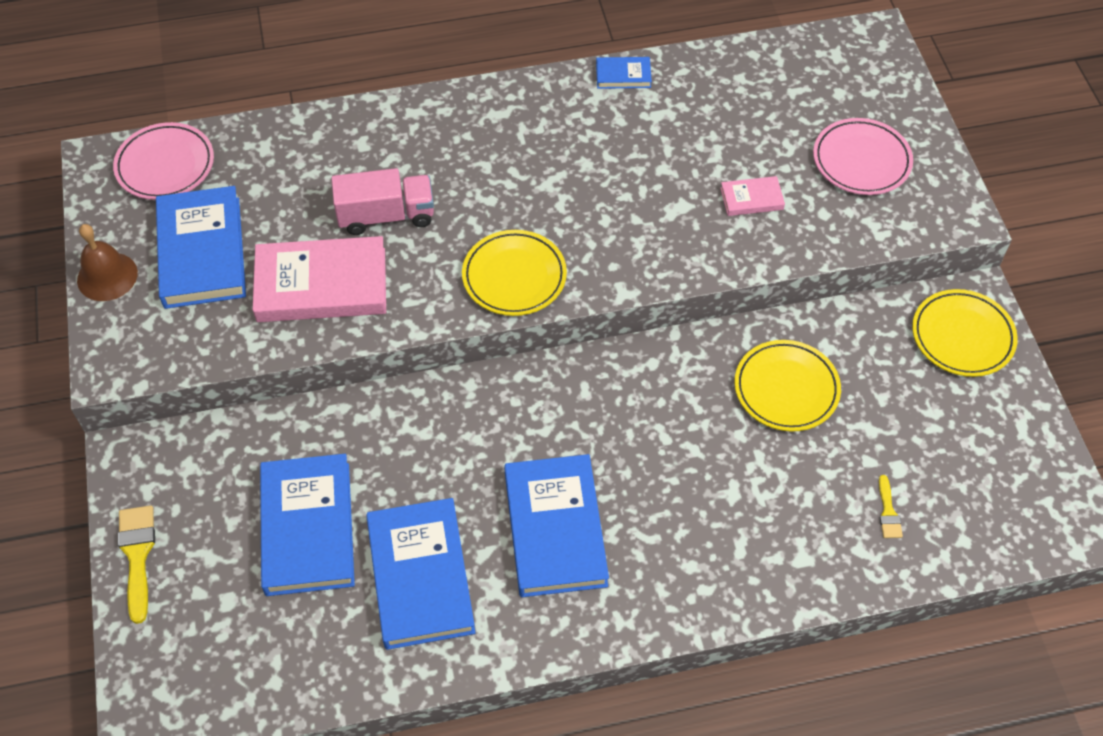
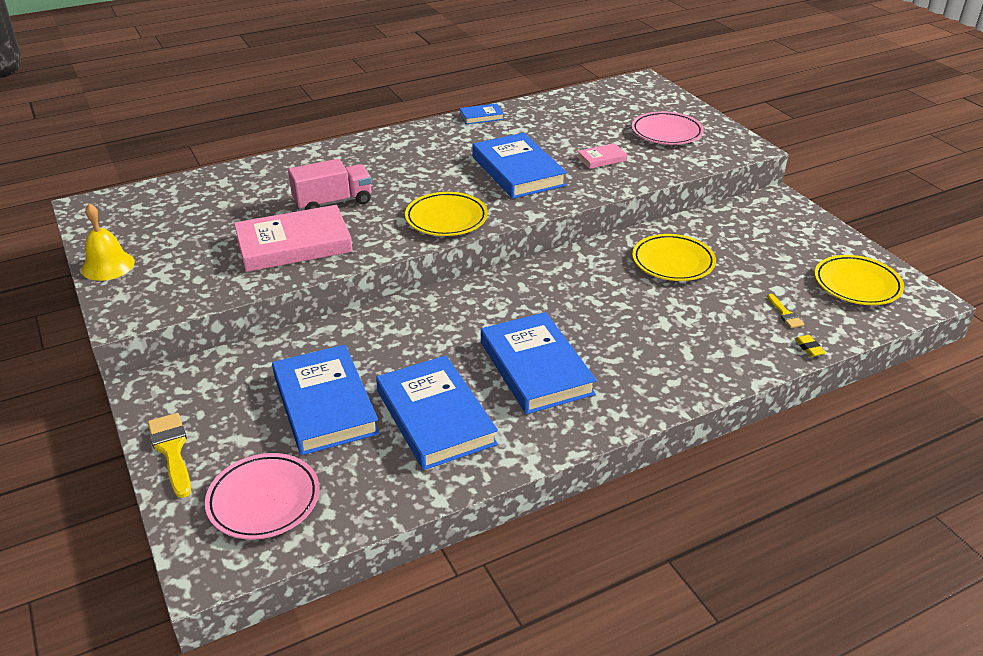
camera: 15 degrees left, 20 degrees down
(107, 276) = (108, 266): brown bell -> yellow bell
(165, 165) = (143, 201): pink plate -> pink plate (264, 500)
(202, 252) = (188, 241): blue book -> blue book (518, 171)
(891, 575) = (809, 348): none -> yellow eraser
(962, 336) = (780, 217): yellow plate -> yellow plate (857, 285)

